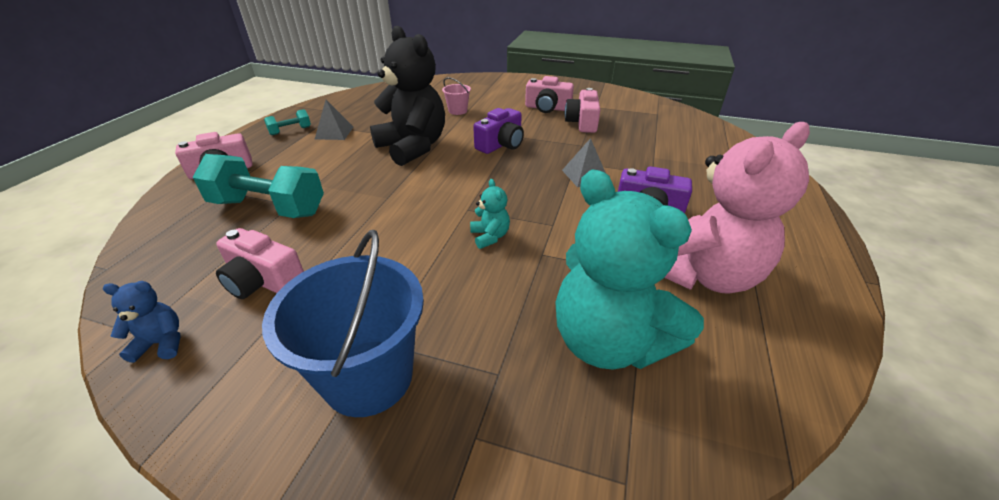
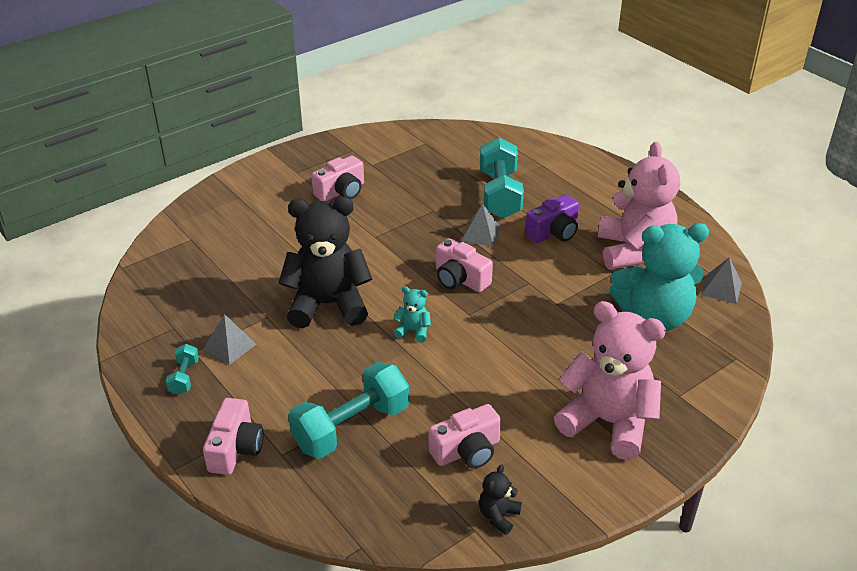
camera: 55 degrees left, 0 degrees up
(162, 343) = (498, 516): blue teddy bear -> black teddy bear
(369, 377) = (608, 422): blue bucket -> pink teddy bear
(457, 111) = (278, 246): pink bucket -> none
(490, 236) = (515, 318): turquoise teddy bear -> turquoise teddy bear (413, 331)
(501, 144) = (382, 251): purple camera -> none
(582, 122) = (394, 188): pink camera -> pink camera (460, 279)
(653, 164) = (500, 194): none -> turquoise dumbbell
(755, 392) = (721, 289): none -> grey pyramid

